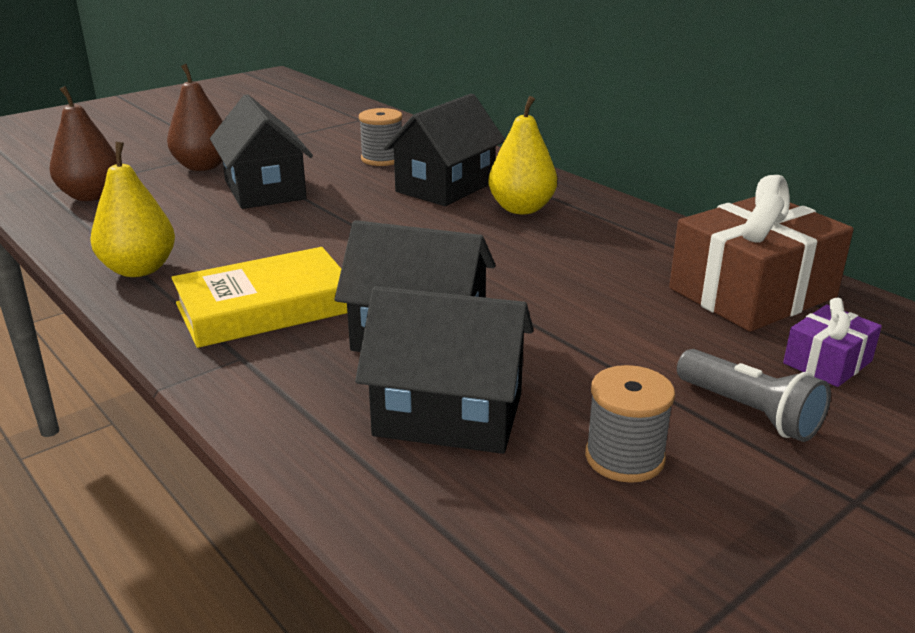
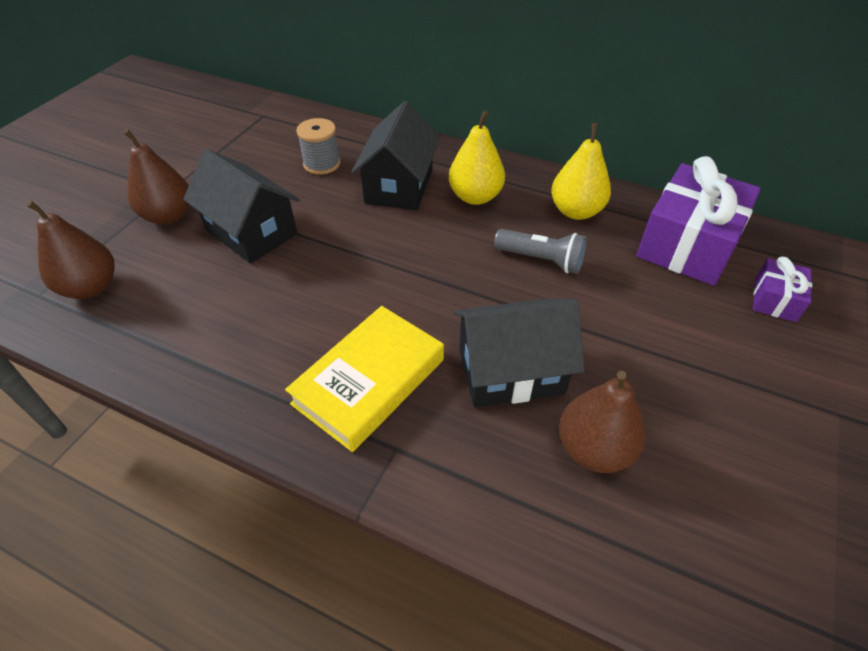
camera: 25 degrees left, 20 degrees up
(139, 269) = (221, 372): yellow pear -> yellow pear (576, 211)
(448, 415) = (594, 449): black house -> brown pear
(624, 457) = (729, 443): grey spool -> none
(749, 412) = (766, 367): grey flashlight -> grey flashlight (541, 260)
(752, 293) = (688, 244): brown gift -> purple gift

